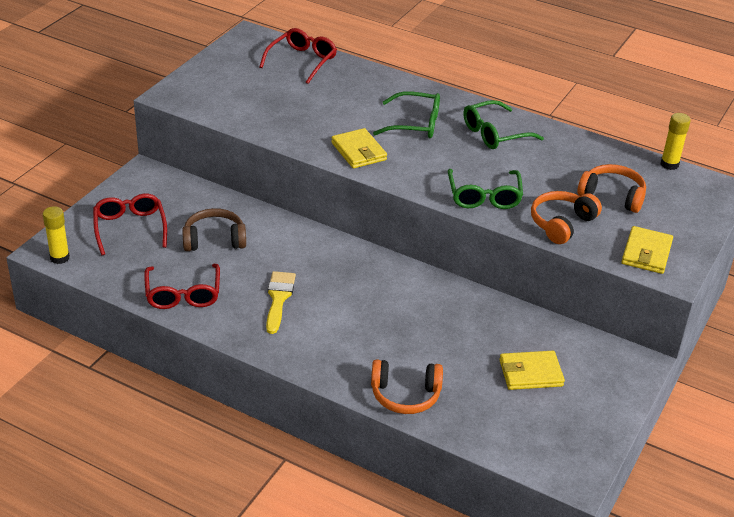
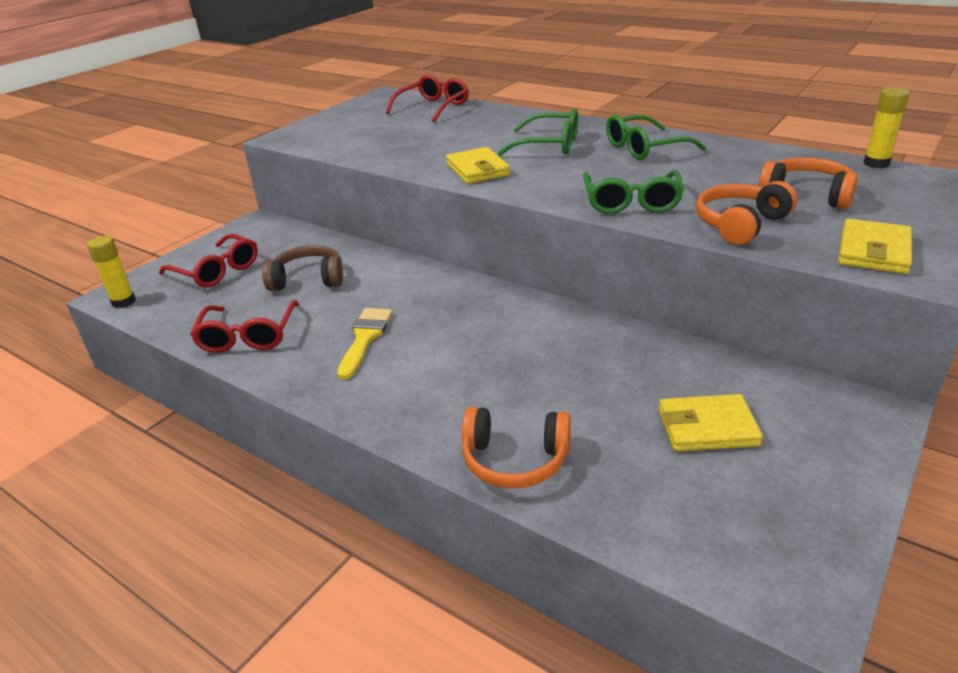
camera: 10 degrees right, 5 degrees down
(130, 227) = (217, 271): red glasses -> red glasses turned 135 degrees clockwise

